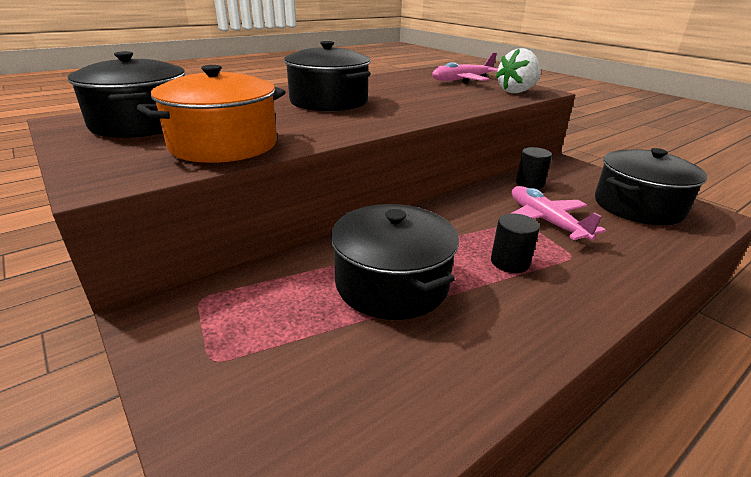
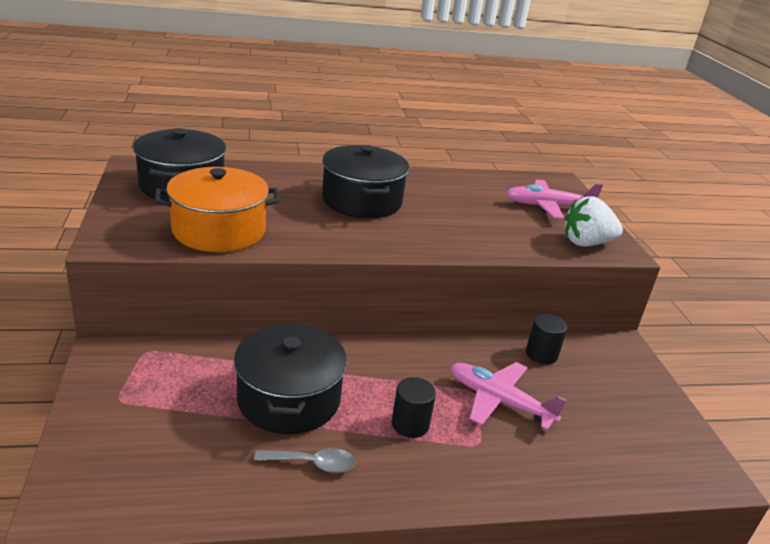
camera: 25 degrees right, 0 degrees up
(476, 329) = (312, 464): none -> grey spoon
(545, 221) = (500, 401): pink plane -> pink plane turned 60 degrees counterclockwise
(638, 206) = (632, 427): black pot -> none

